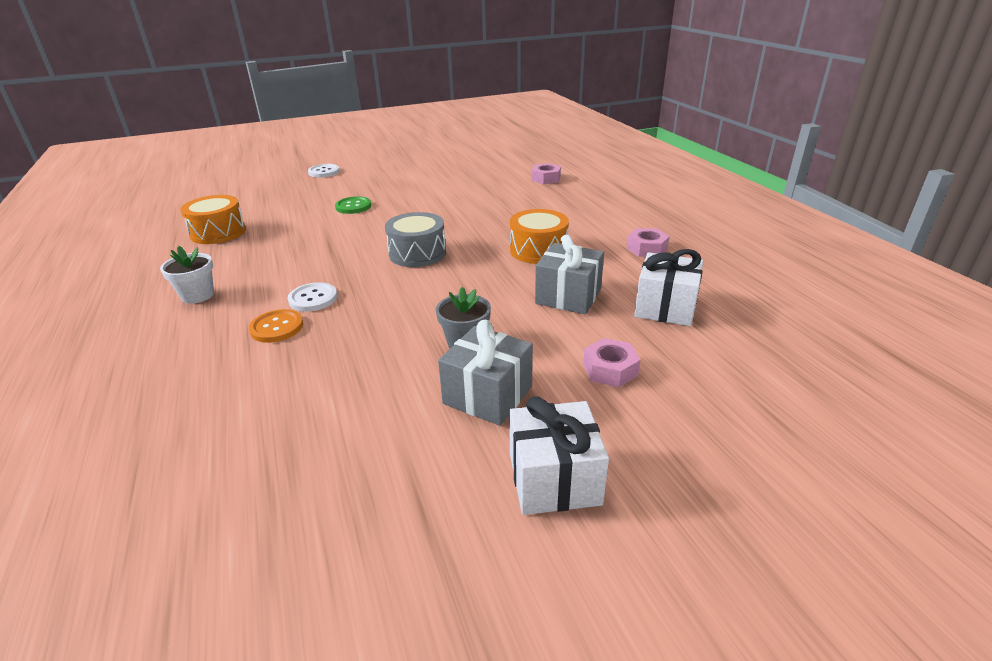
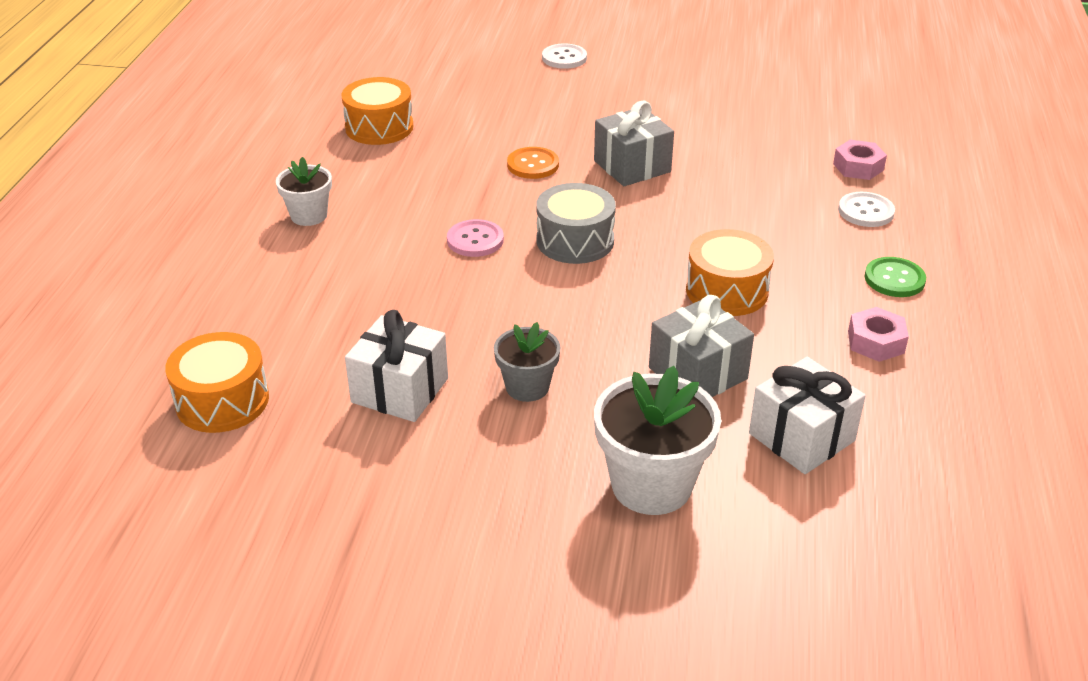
camera: 30 degrees right, 5 degrees up
(207, 449) = (222, 401): none -> orange drum
(276, 327) = (357, 289): orange button -> orange button (533, 165)
(313, 298) = (416, 264): white button -> white button (866, 211)
(346, 272) = (475, 240): none -> pink button
(353, 206) = (556, 135): green button -> green button (894, 279)
(487, 395) = (498, 457): grey gift -> grey gift (632, 166)
(554, 479) = (485, 568): white gift -> white gift (400, 390)
(610, 369) = (651, 485): pink nut -> white flower pot

